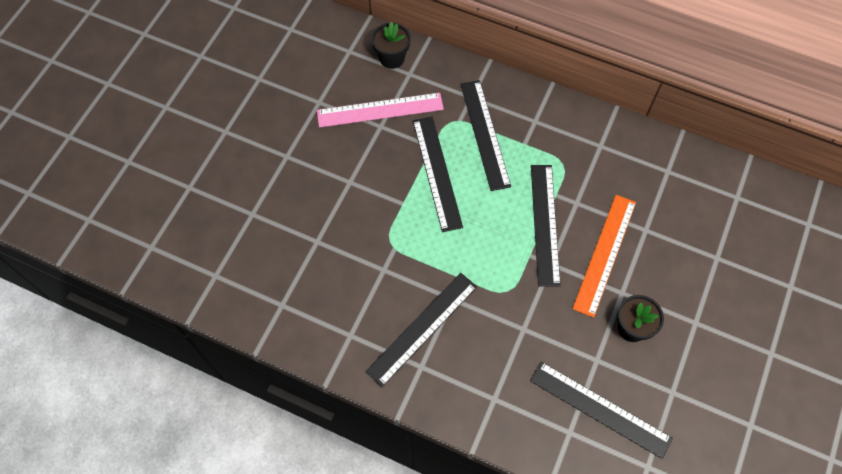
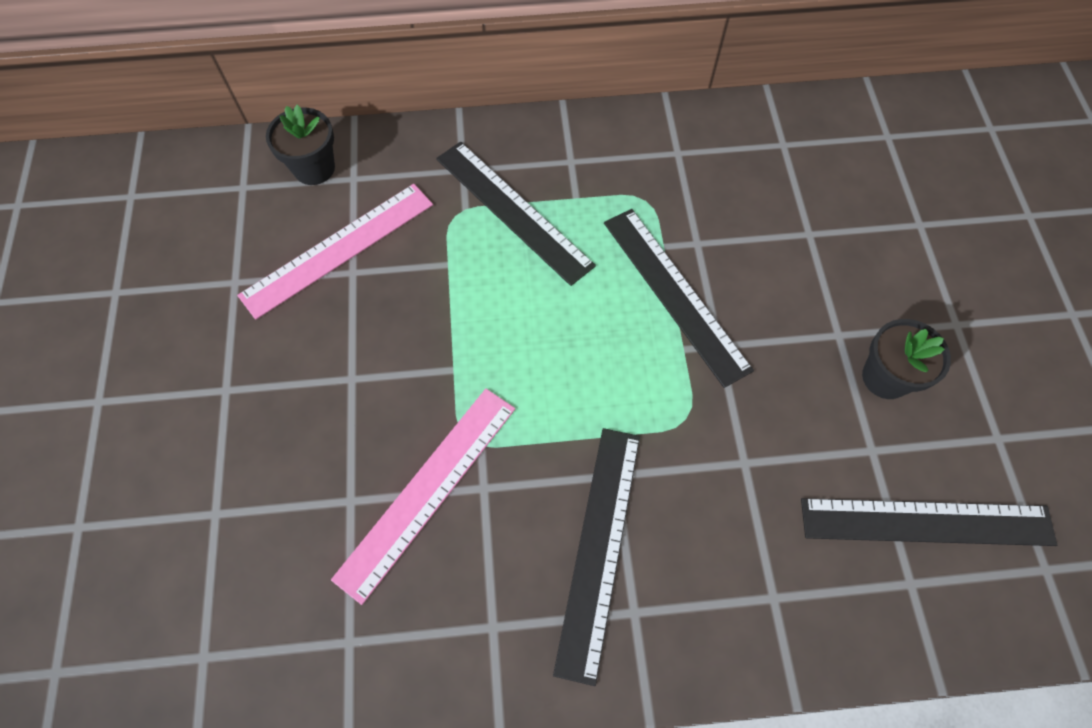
camera: 30 degrees left, 0 degrees up
(355, 256) = (427, 490): none -> pink ruler
(437, 172) = (478, 298): black ruler -> none
(604, 254) = (780, 294): orange ruler -> none

